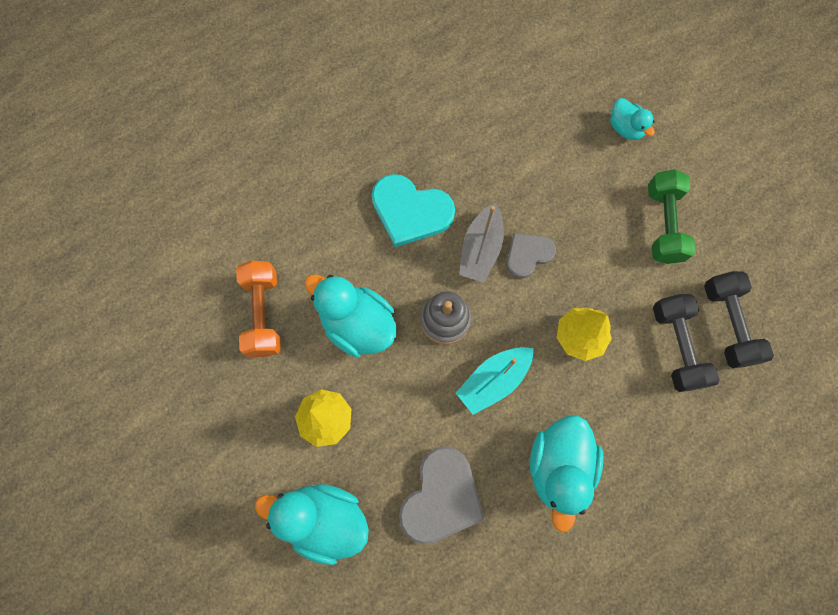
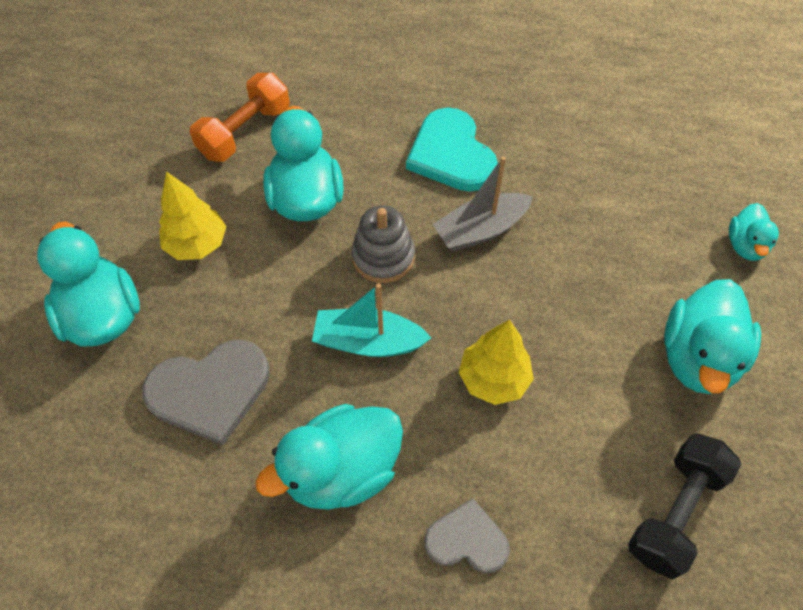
camera: 45 degrees right, 15 degrees down
(528, 254) = (521, 270): grey heart -> grey heart (467, 540)
(663, 224) = (698, 357): green dumbbell -> turquoise duck
(676, 346) = (589, 479): black dumbbell -> none

